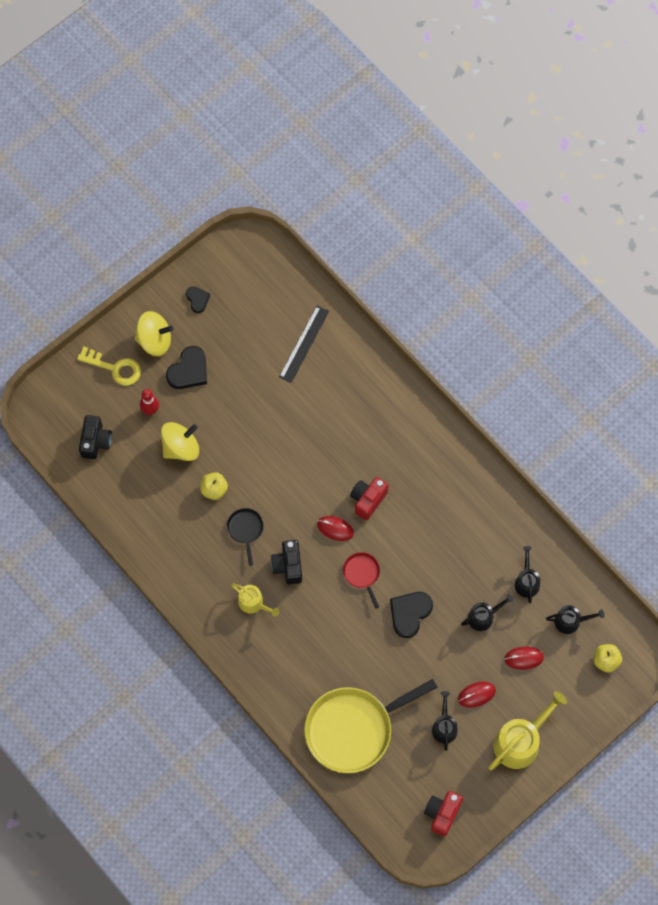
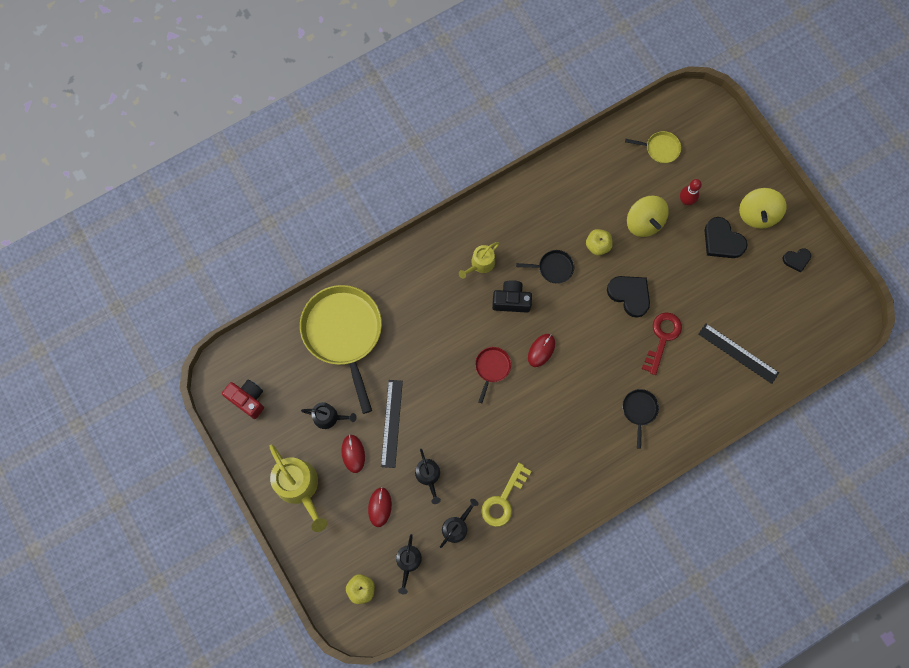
camera: 100 degrees right, 5 degrees up
(95, 441) = (660, 148): black camera -> yellow pan
(115, 368) = (732, 175): yellow key -> yellow key (503, 500)
(301, 415) = (662, 338): none -> red key
(362, 574) = (492, 368): red pan -> red pan turned 60 degrees counterclockwise
(368, 500) = (565, 386): red camera -> none
(378, 428) = (639, 410): none -> black pan
(409, 613) = (444, 405): black heart -> black heart (629, 295)
(438, 662) = (392, 423): none -> black ruler
(526, 581) = (457, 526): black watering can -> black watering can turned 60 degrees counterclockwise

